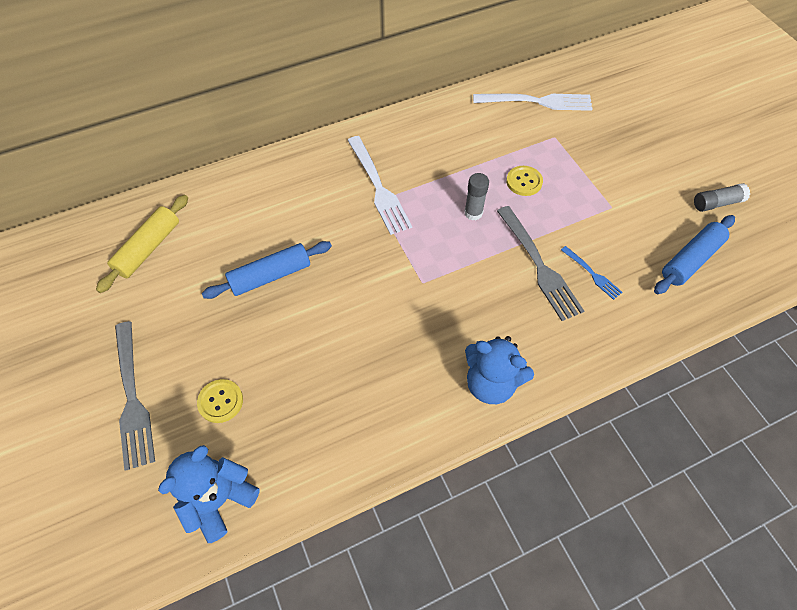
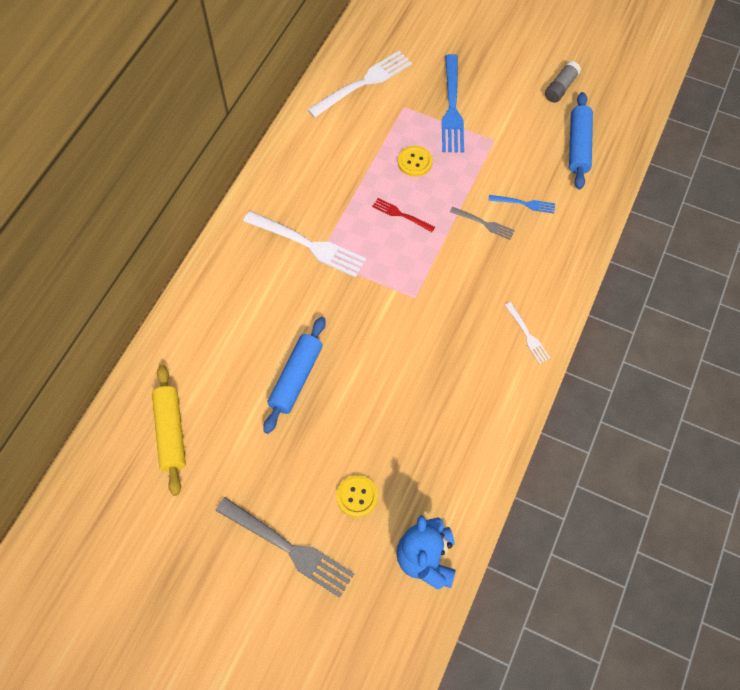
camera: 40 degrees left, 5 degrees up
(473, 213) = (401, 215): grey glue stick -> red fork
(491, 383) = (527, 335): blue teddy bear -> white fork
(539, 266) = (484, 223): grey fork -> grey fork, size x0.52
(596, 161) = (452, 108): none -> blue fork

